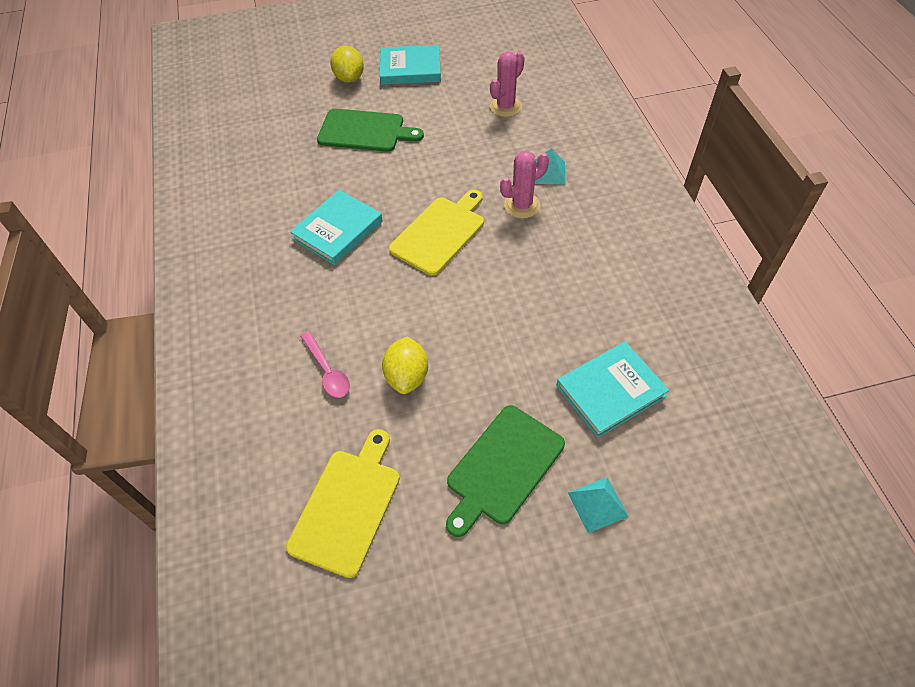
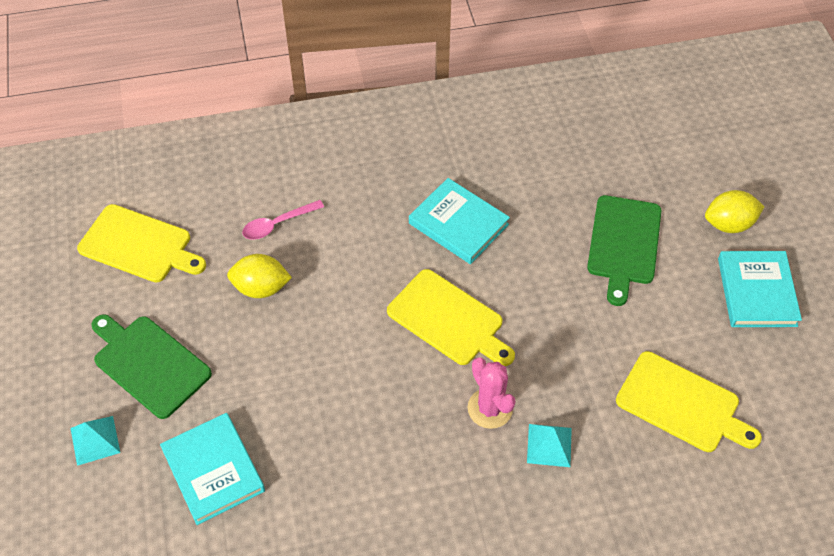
camera: 90 degrees right, 0 degrees up
(505, 107) = (682, 404): pink cactus -> yellow cutting board

